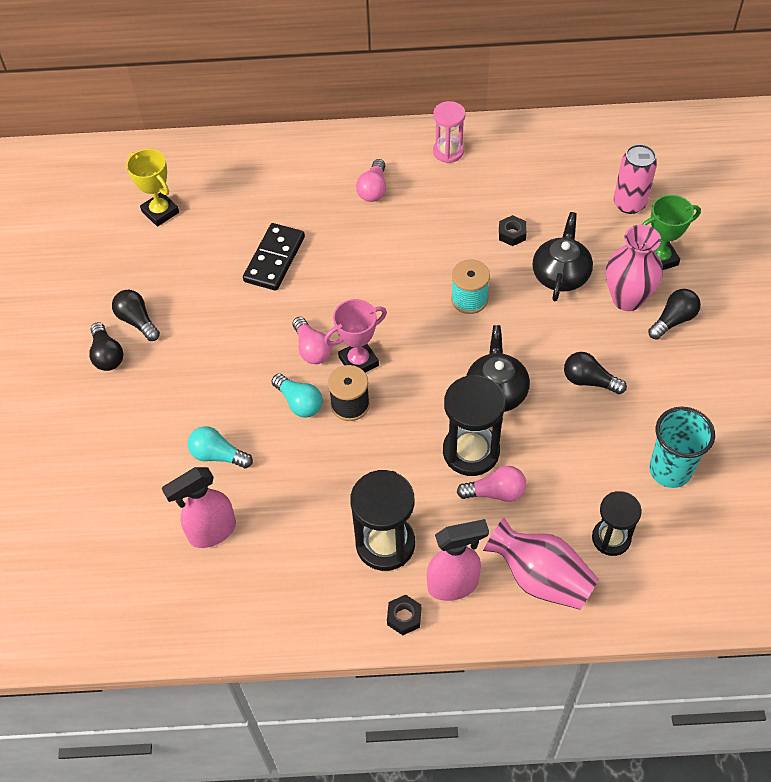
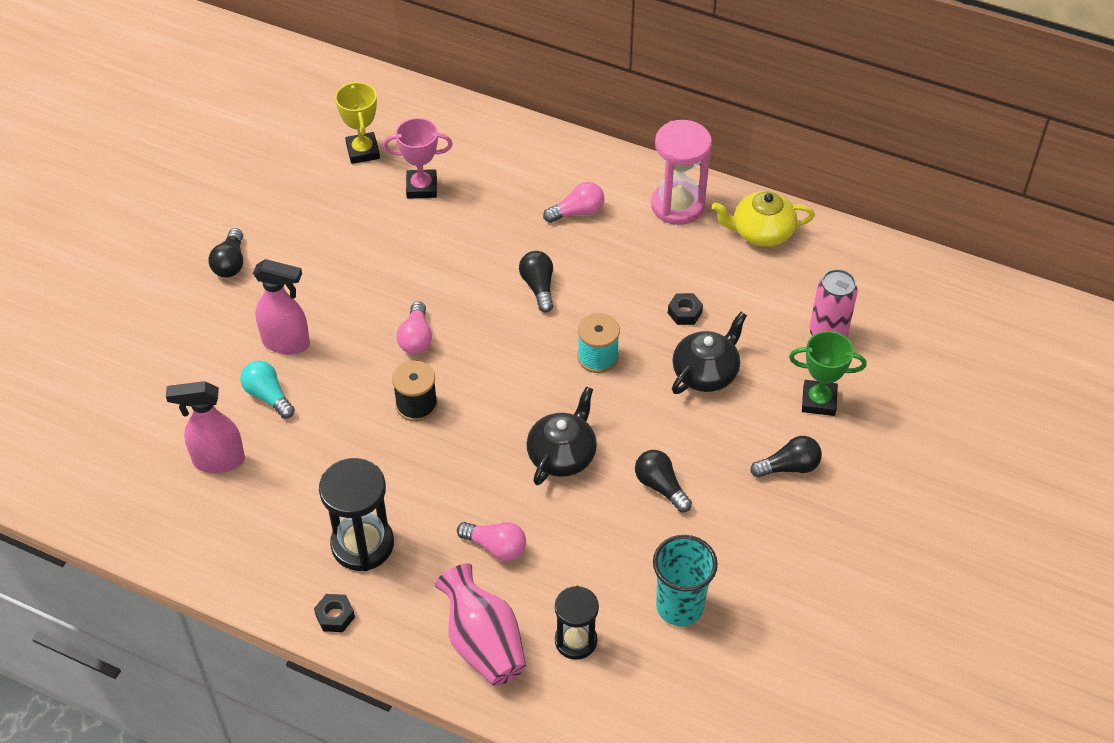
camera: 25 degrees right, 5 degrees down
(137, 321) = (277, 243): black light bulb -> black light bulb (538, 287)
(274, 259) = (438, 239): black domino -> none
(299, 402) = (371, 382): turquoise light bulb -> none
(358, 361) = (451, 369): pink trophy -> pink trophy (421, 187)
(373, 189) = (577, 212): pink light bulb -> pink light bulb turned 150 degrees counterclockwise
(448, 151) = (677, 205): pink hourglass -> pink hourglass, size x1.54
(453, 585) = (399, 610): pink spray bottle -> pink spray bottle (287, 343)
(471, 451) = (499, 499): black hourglass -> none
(526, 146) = (761, 232): none -> yellow teapot
(627, 299) = (756, 425): pink vase -> none

